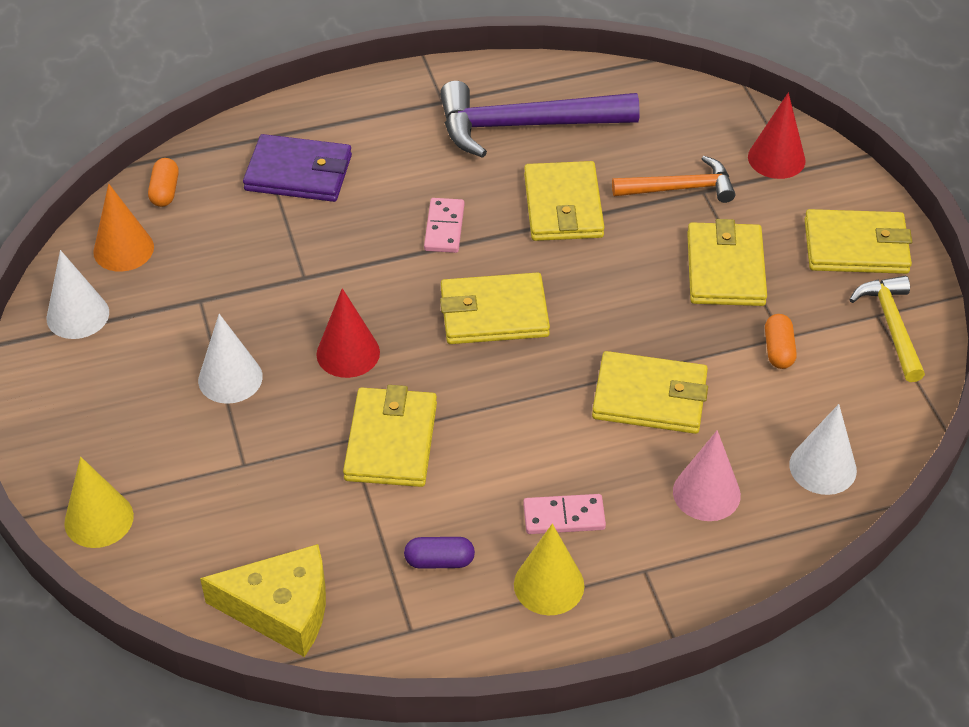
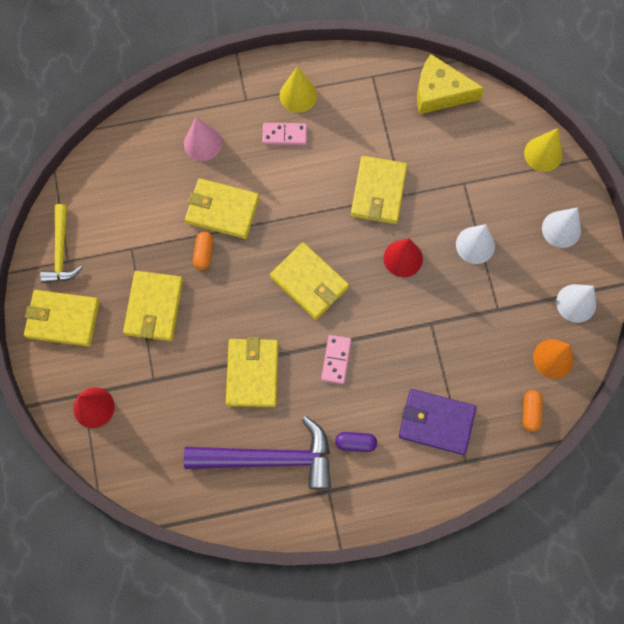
camera: 175 degrees left, 25 degrees up
(439, 561) = (355, 113): purple capsule -> purple capsule (355, 443)
(494, 313) = (309, 282): yellow wallet -> yellow wallet turned 45 degrees clockwise
(680, 188) = (168, 383): orange hammer -> none
(778, 350) = (136, 238): orange capsule -> orange capsule (204, 253)
(822, 467) = (133, 154): white cone -> white cone (561, 229)

